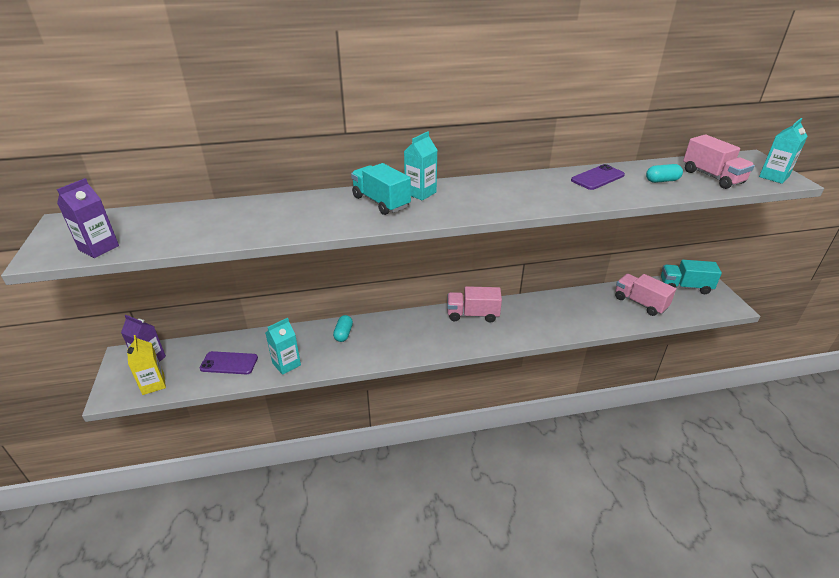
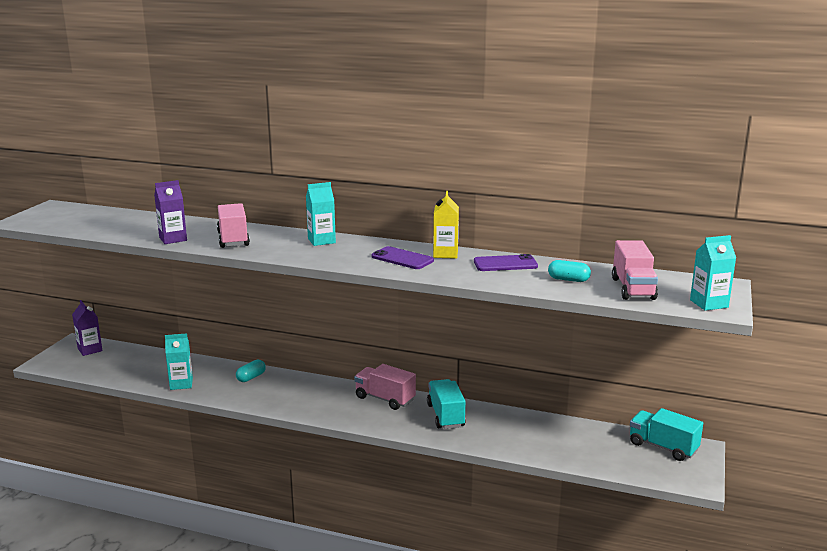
camera: 30 degrees right, 15 degrees down
(99, 248) = (53, 225): purple carton -> purple carton (173, 239)
(153, 384) = (75, 366): yellow carton -> yellow carton (445, 254)
(229, 363) = (140, 369): purple phone -> purple phone (402, 259)
(381, 202) = (279, 240): turquoise truck -> turquoise truck (445, 416)
(640, 303) = (582, 444): pink truck -> pink truck (233, 239)

